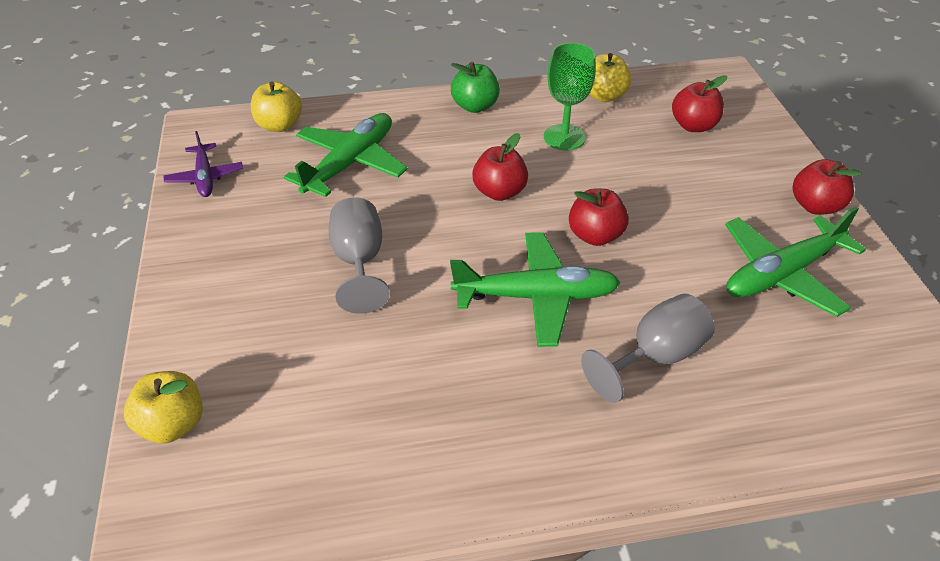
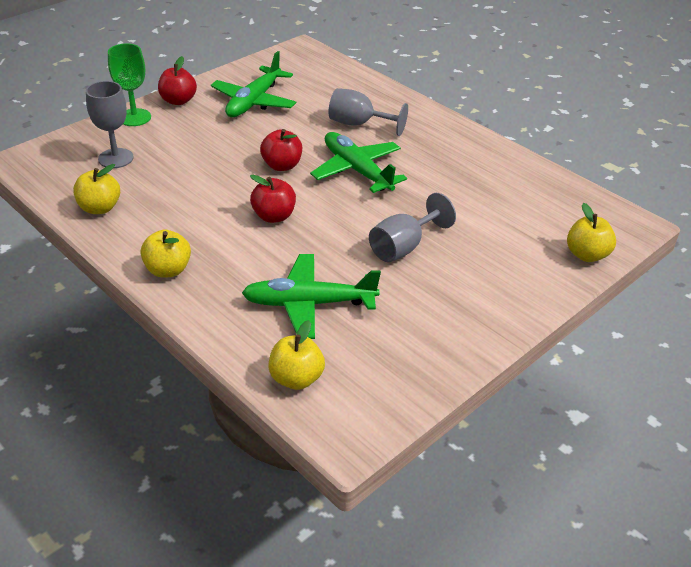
camera: 125 degrees left, 5 degrees down
(205, 177) = (406, 381): purple plane -> none
(475, 106) = (168, 270): green apple -> yellow apple
(564, 137) = (179, 209): green goblet -> green goblet (134, 117)
(693, 126) = (116, 158): red apple -> grey goblet
(782, 274) = (254, 101): green plane -> green plane turned 90 degrees clockwise

